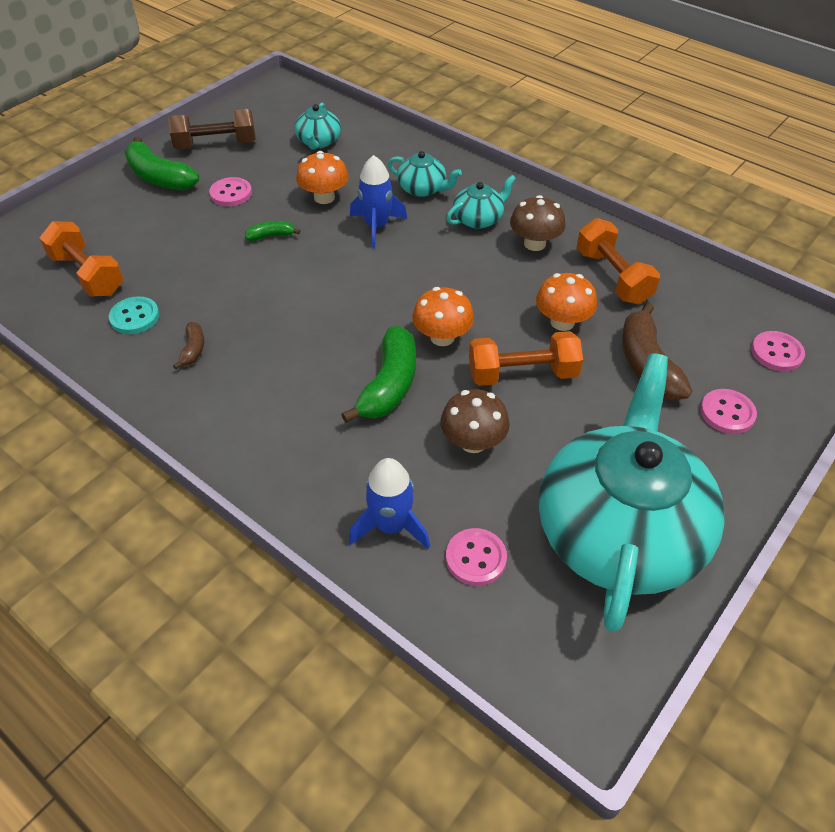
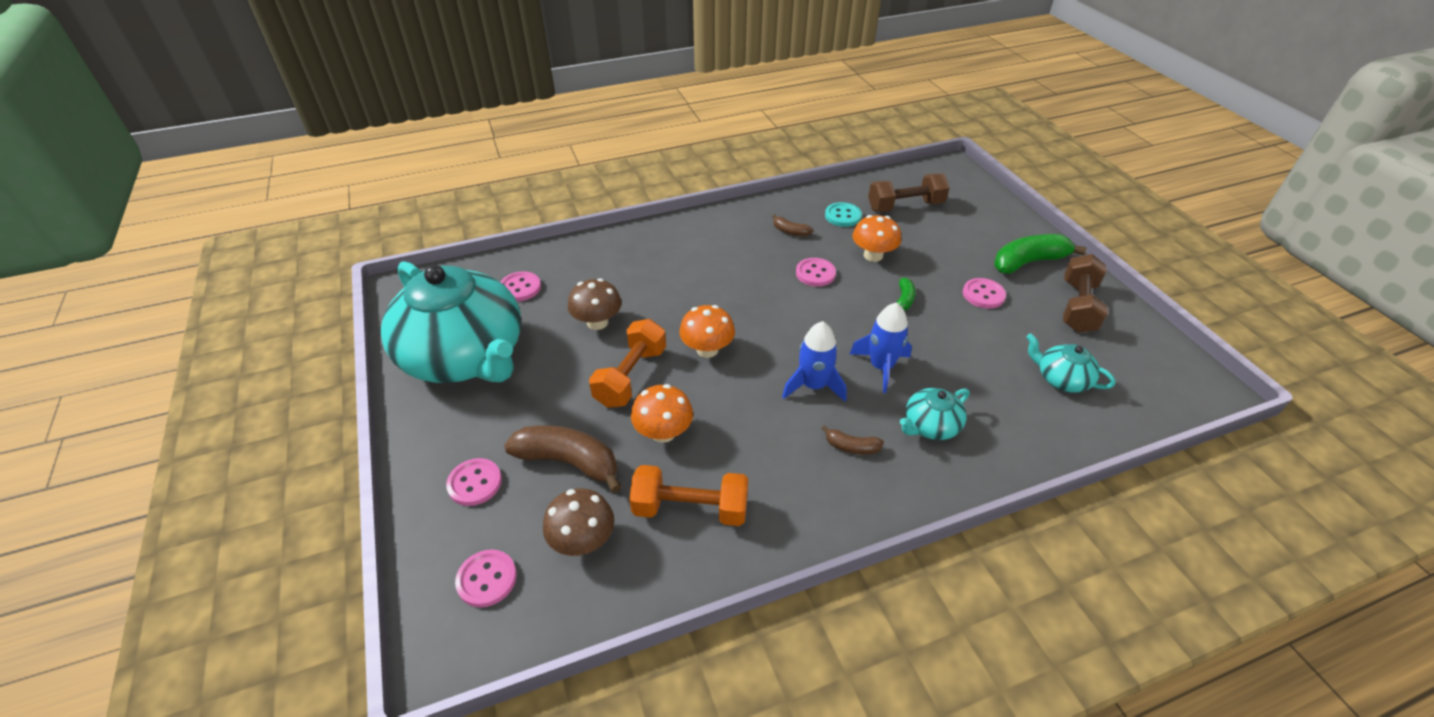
camera: 120 degrees right, 5 degrees down
(88, 274) = (905, 206): orange dumbbell -> brown dumbbell
(266, 304) = (815, 273): none -> pink button
(324, 197) = (949, 349): orange mushroom -> orange mushroom (873, 255)
(389, 385) = (683, 304): green banana -> none
(391, 526) = (575, 265): blue rocket -> blue rocket (813, 386)
(478, 219) = (851, 447): turquoise teapot -> brown banana
(534, 243) = (783, 472): brown mushroom -> brown mushroom (583, 540)

